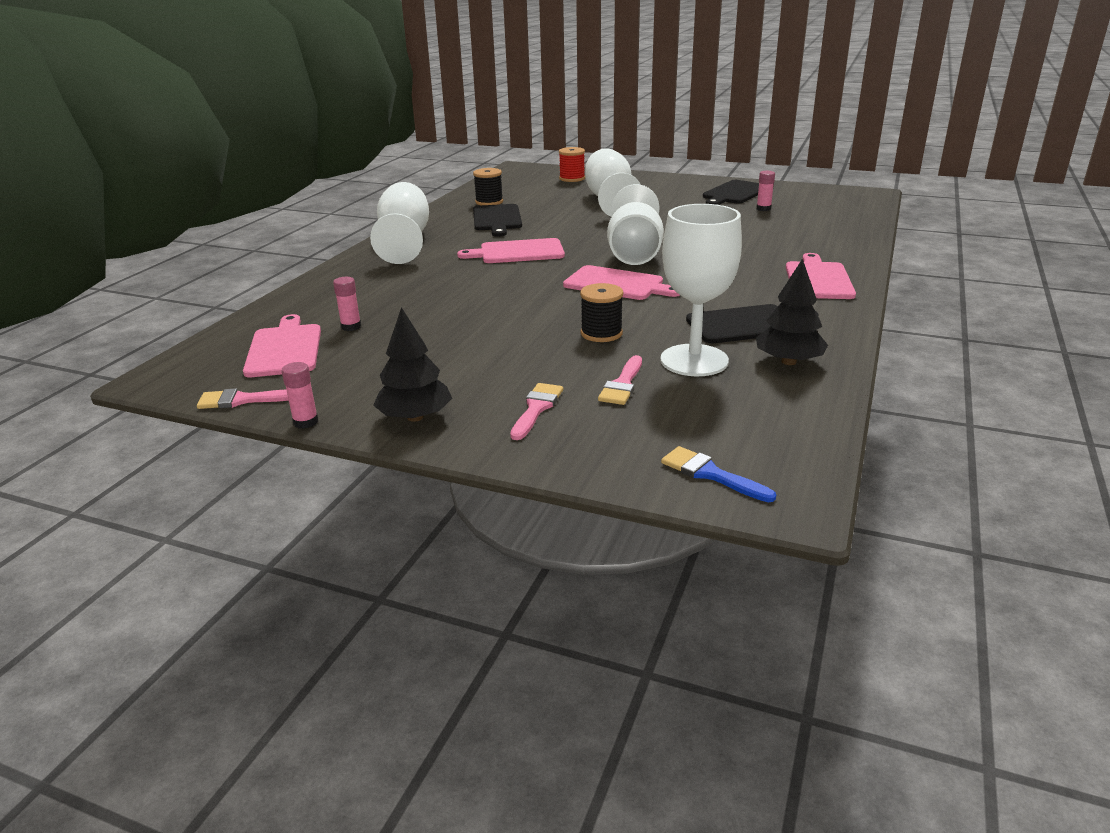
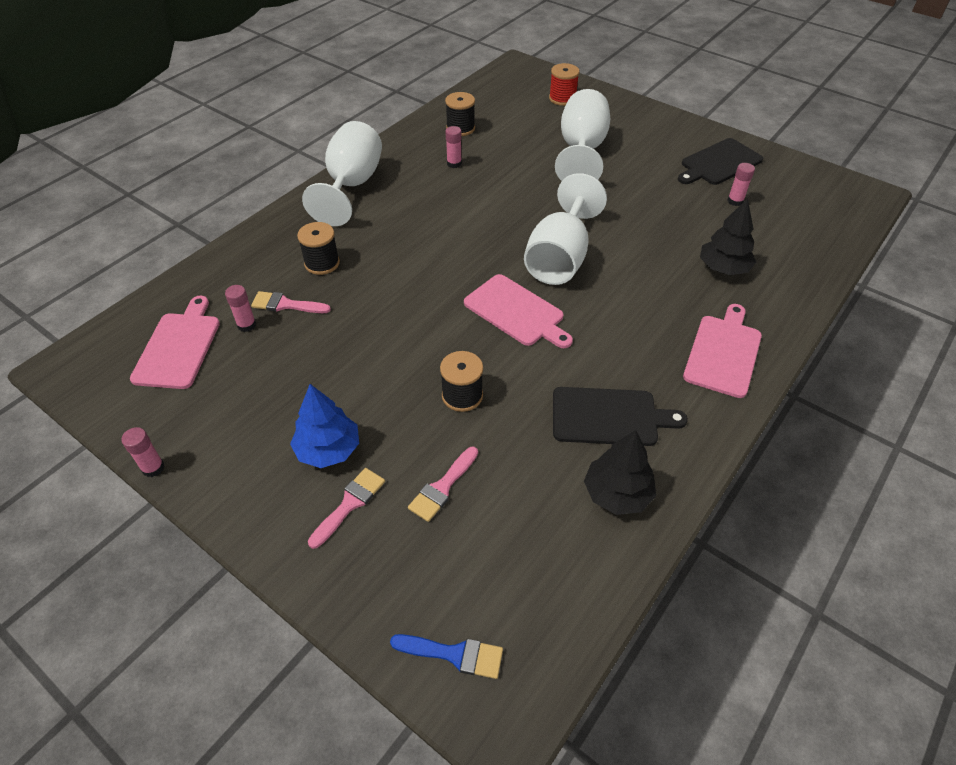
camera: 15 degrees right, 20 degrees up
(243, 400) = (117, 419): pink brush -> pink brush (286, 305)
(405, 284) = (322, 263): none -> black spool
(415, 417) = (243, 487): black tree -> black tree (723, 268)
(490, 382) = (328, 449): none -> blue tree
(497, 219) = (454, 163): black cutting board -> pink glue stick
(517, 252) = (447, 230): pink cutting board -> none
(694, 360) = (527, 466): white goblet -> none
(710, 474) = (454, 654): blue brush -> blue brush turned 135 degrees clockwise

